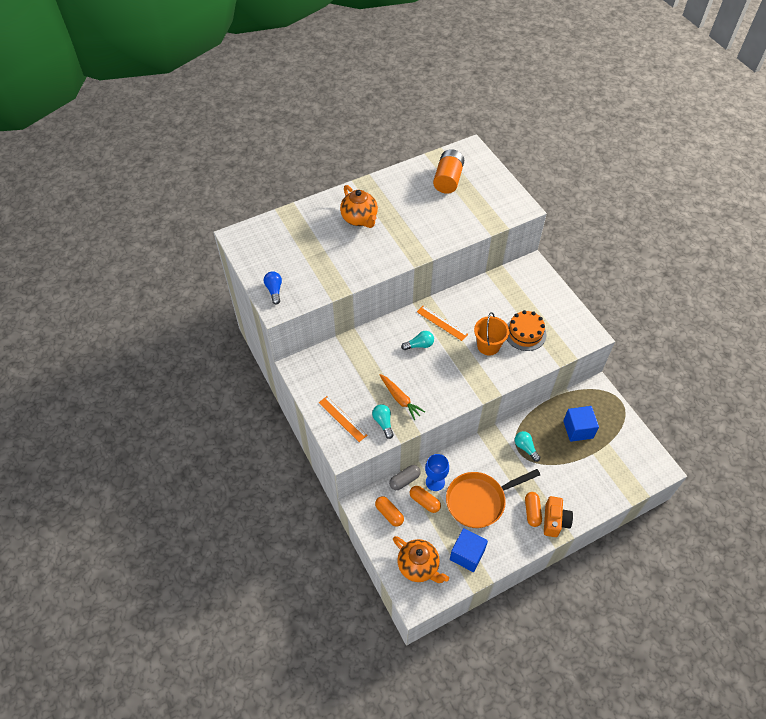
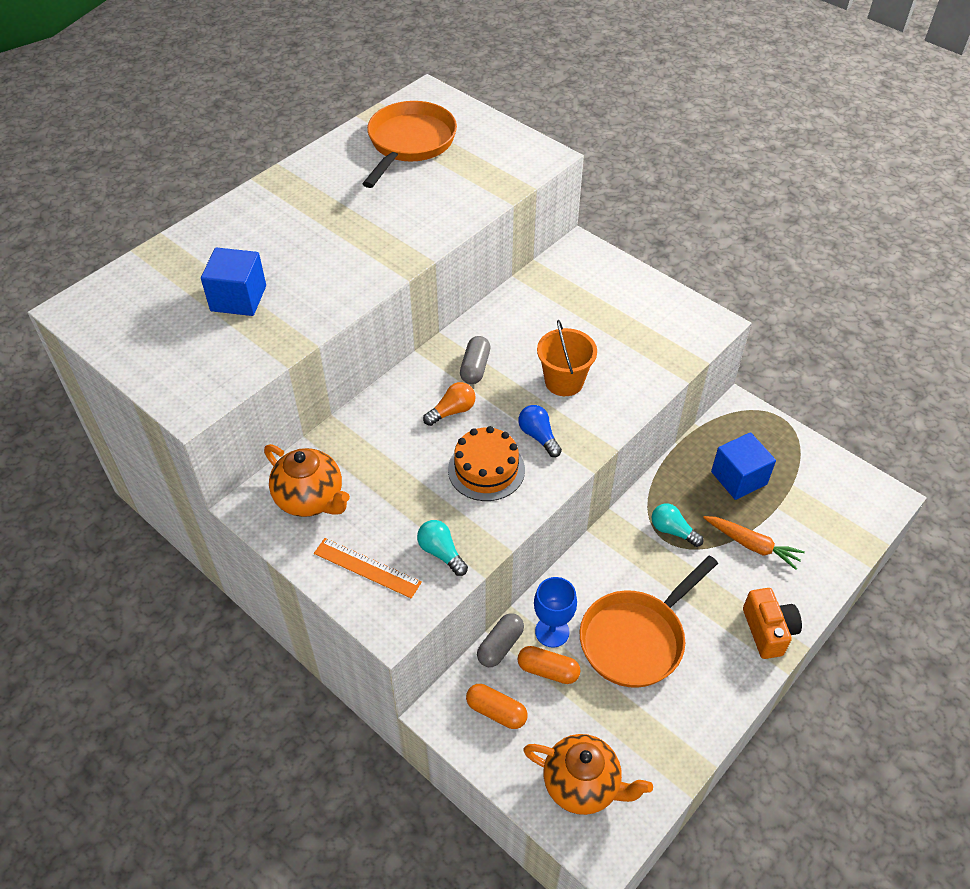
camera: 20 degrees left, 5 degrees down
(274, 290) = (175, 377): blue light bulb -> blue light bulb (538, 436)
(359, 219) = (287, 231): orange teapot -> orange teapot (310, 499)
(400, 399) = (454, 505): orange carrot -> orange carrot (752, 545)
(419, 345) = (452, 411): turquoise light bulb -> orange light bulb
(442, 323) = (475, 367): orange ruler -> grey capsule
(448, 180) = (410, 143): orange battery -> orange pan
(467, 554) = (654, 735): blue cube -> blue cube (238, 298)
(525, 333) = (613, 348): orange cake -> orange cake (486, 469)
(532, 512) = (727, 628): orange capsule -> none

